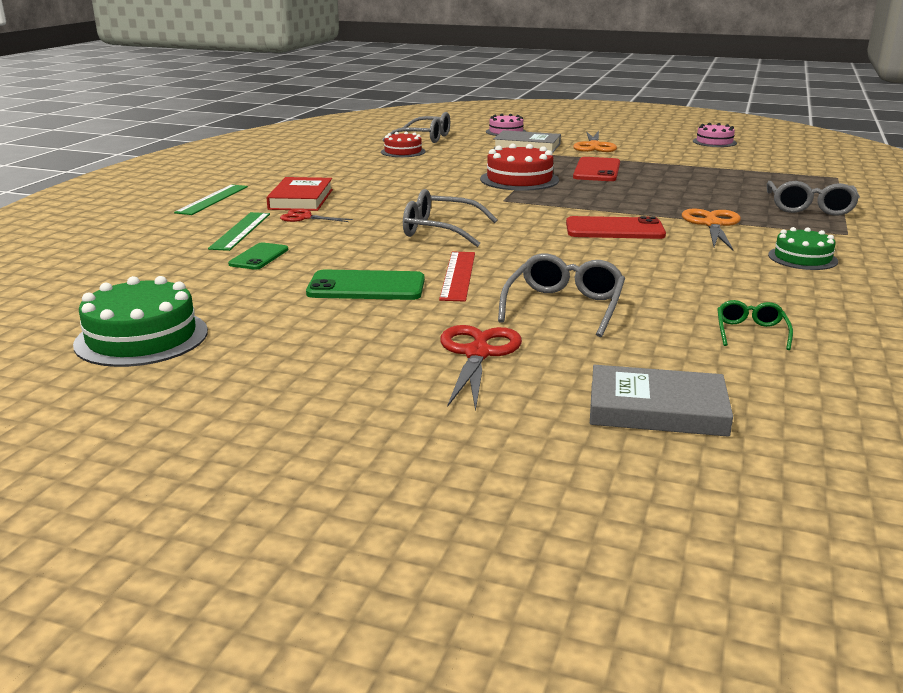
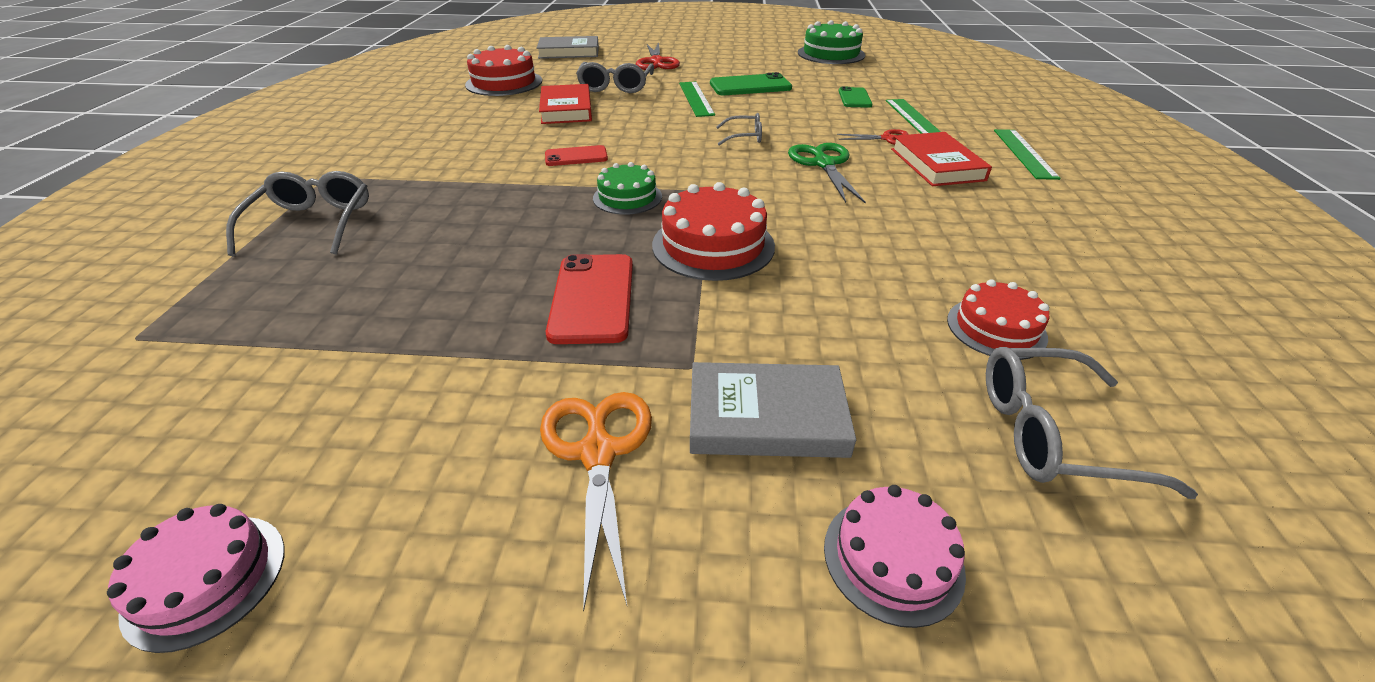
camera: 165 degrees right, 15 degrees up
(393, 207) = (823, 164): none -> green scissors
(439, 230) = (744, 137): grey glasses -> grey glasses, size x0.58
(458, 275) = (696, 98): red ruler -> green ruler
(614, 229) = (576, 156): red phone -> red phone, size x0.62
(634, 277) = (566, 109): none -> red book
(712, 224) = (467, 175): orange scissors -> none
(750, 332) = (504, 83): green glasses -> red cake
(802, 258) = (412, 140): green cake -> green cake (627, 197)

